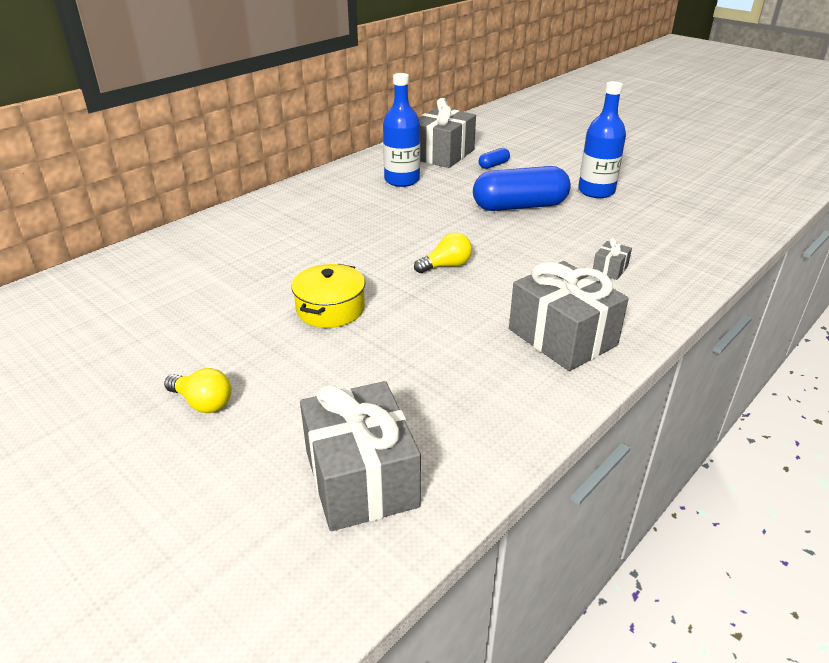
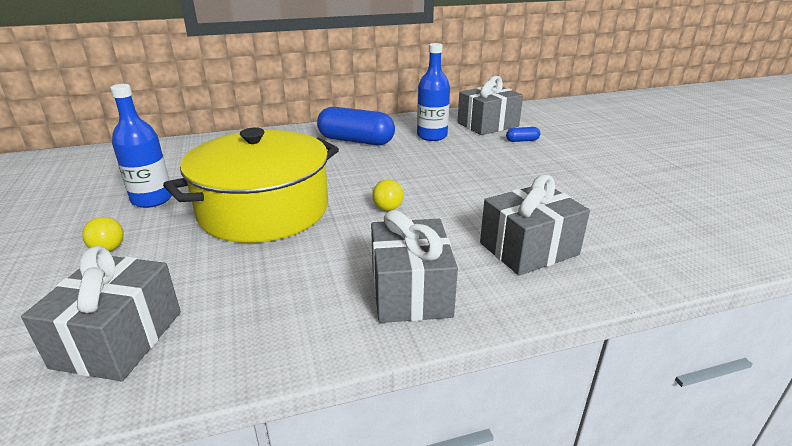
camera: 30 degrees right, 5 degrees down
(330, 309) = (264, 210): yellow pot -> yellow pot, size x2.23
(446, 266) = (386, 204): yellow light bulb -> yellow light bulb turned 75 degrees clockwise
(520, 206) = (506, 176): blue capsule -> blue capsule (356, 141)
(596, 191) = (595, 181): blue bottle -> blue bottle (152, 199)
(610, 269) = (528, 249): grey gift -> grey gift, size x2.31

